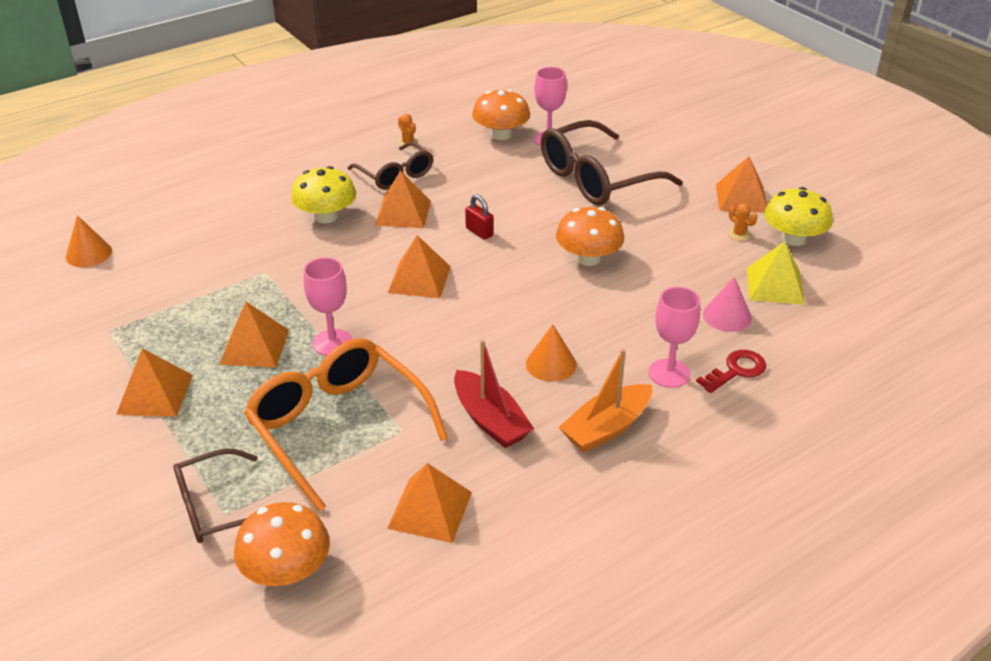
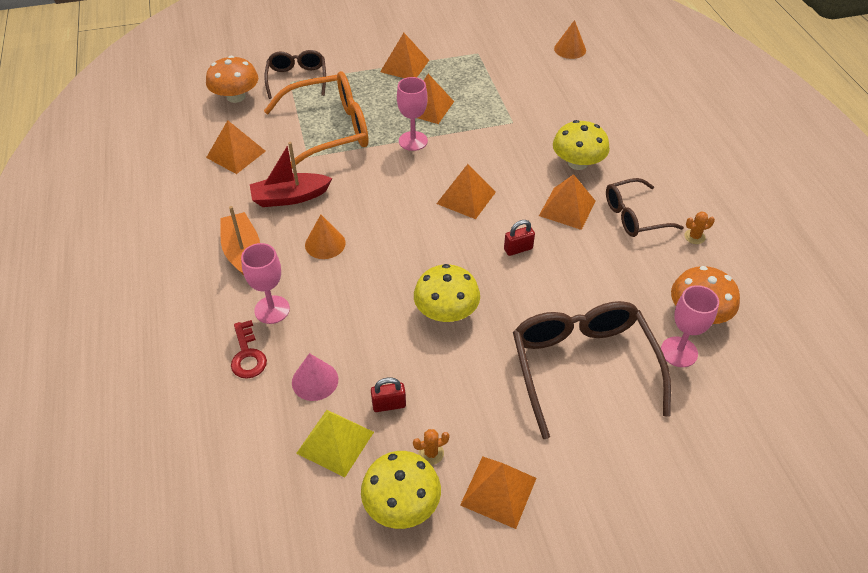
camera: 110 degrees right, 10 degrees up
(588, 258) = (446, 311): orange mushroom -> yellow mushroom
(714, 266) = (389, 405): none -> red padlock

